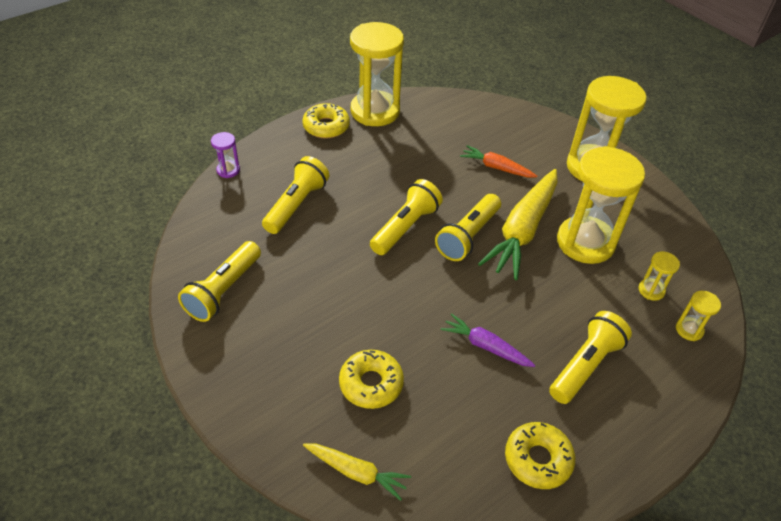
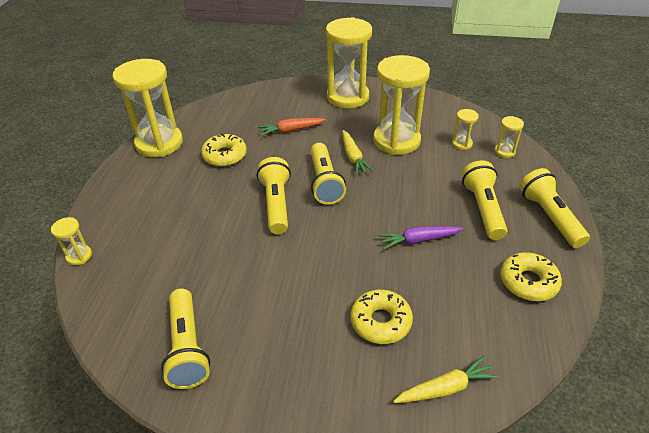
camera: 40 degrees left, 5 degrees down
(228, 170) = (79, 256): purple hourglass -> yellow hourglass
(296, 204) = (173, 243): yellow flashlight -> yellow flashlight (549, 217)
(326, 127) = (131, 175): yellow donut -> yellow donut (225, 156)
(522, 230) = (353, 157): yellow carrot -> yellow carrot, size x0.53

